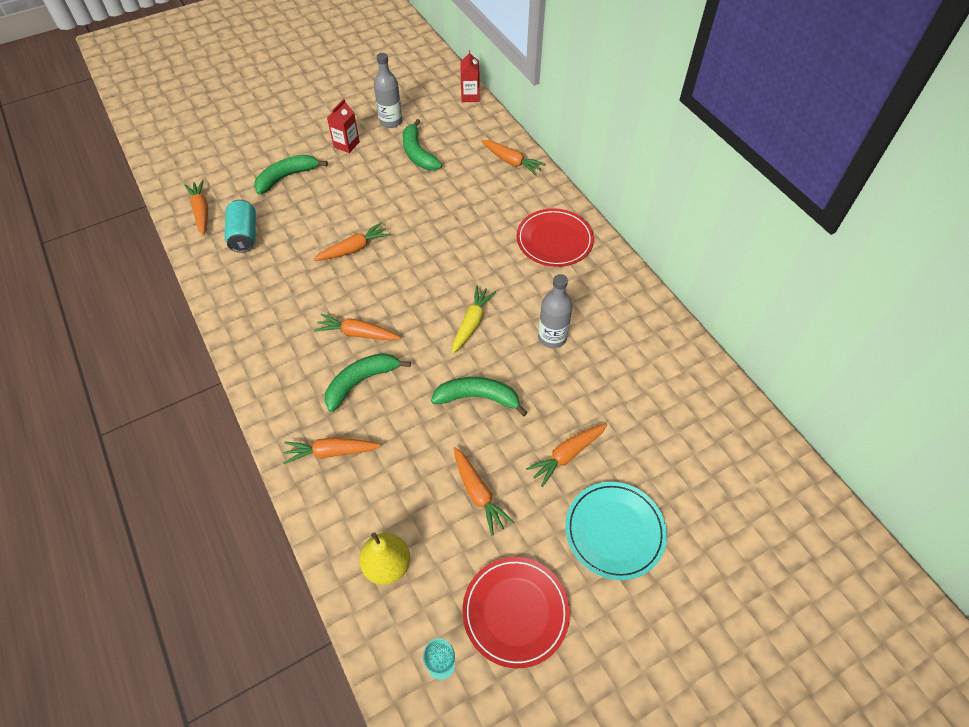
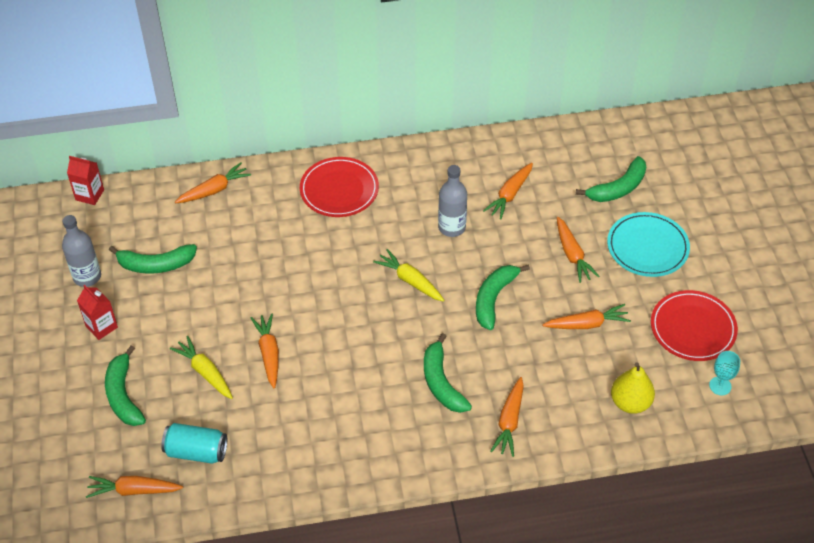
camera: 70 degrees left, 5 degrees down
(322, 216) = (205, 372): none -> yellow carrot
(358, 333) = (383, 373): orange carrot -> orange carrot (510, 195)
(687, 478) = (618, 188): none -> green banana

